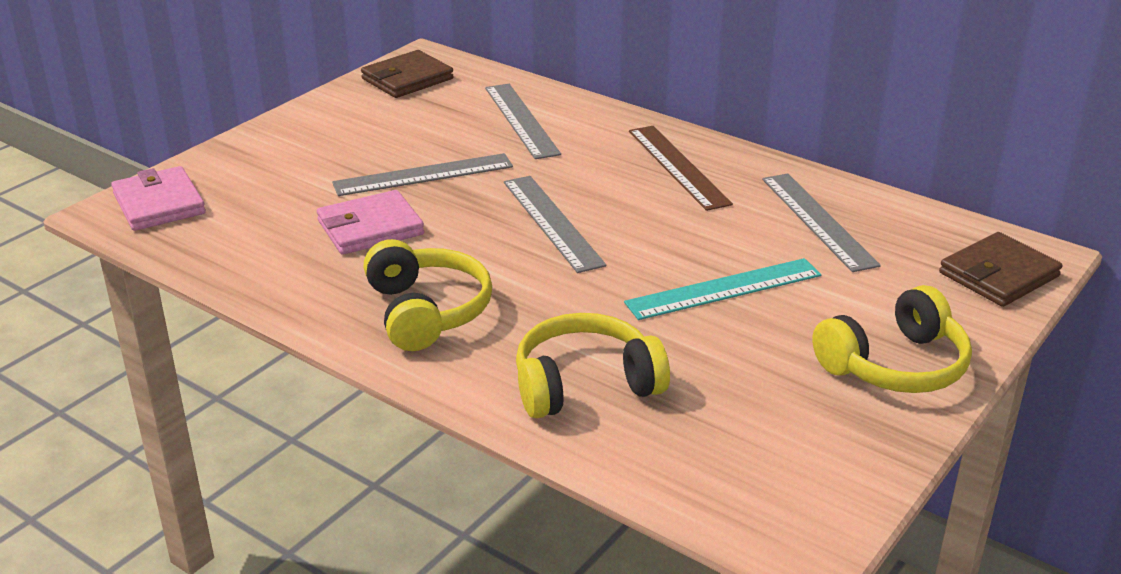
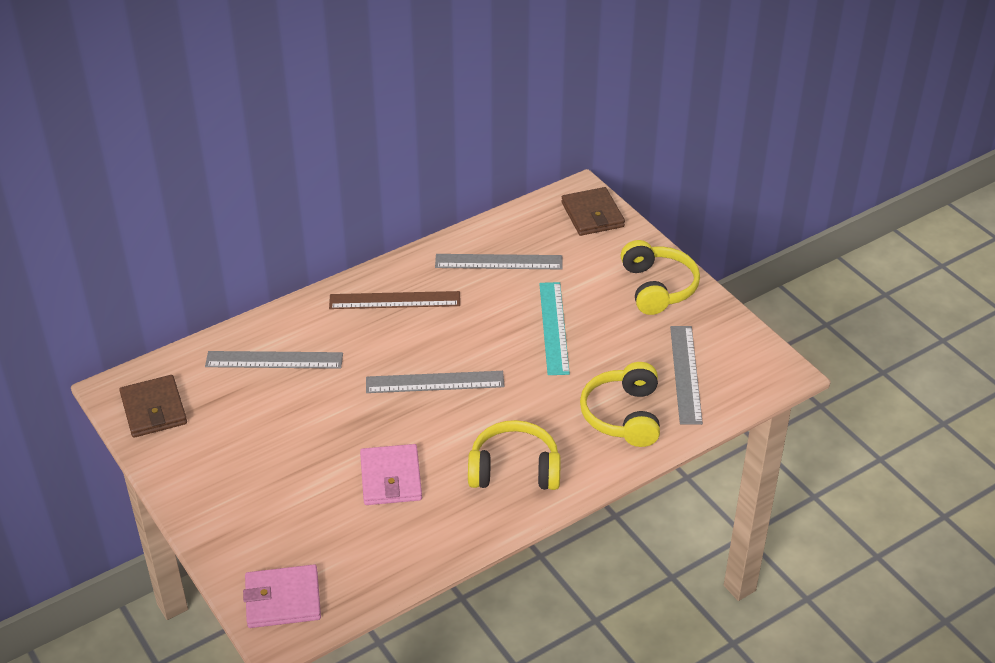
camera: 70 degrees left, 10 degrees up
(423, 175) = (328, 433): grey ruler -> grey ruler (685, 374)

